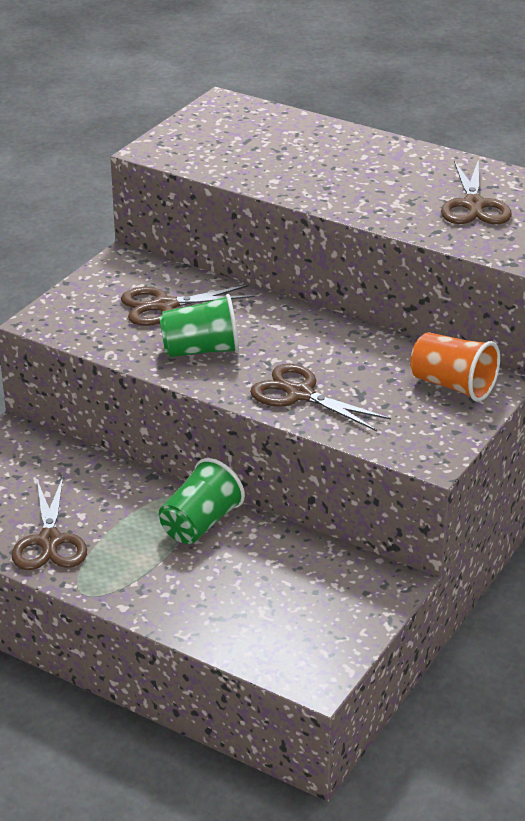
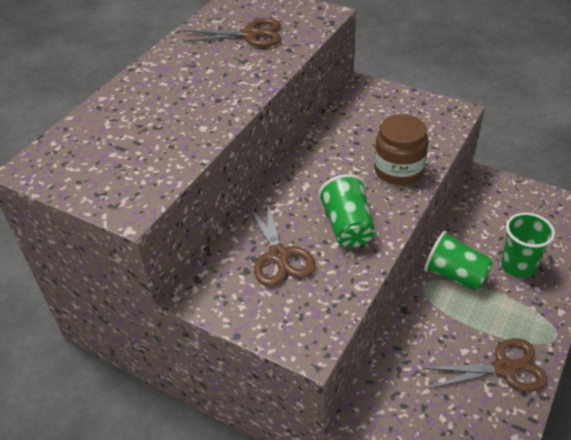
camera: 90 degrees left, 10 degrees up
(208, 583) = (518, 266): none -> green cup
(300, 394) = (398, 170): brown scissors -> brown jar
(452, 386) = (372, 103): orange cup -> none

